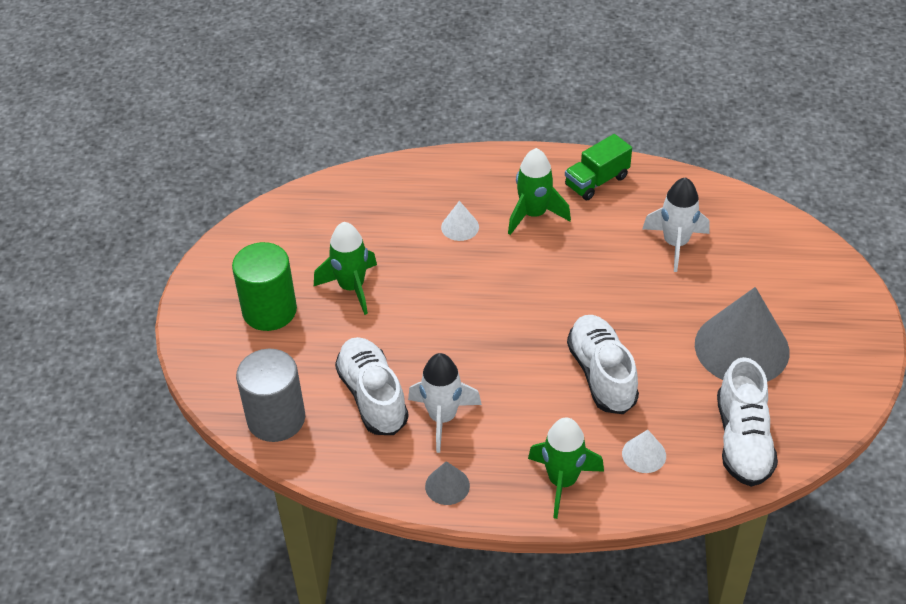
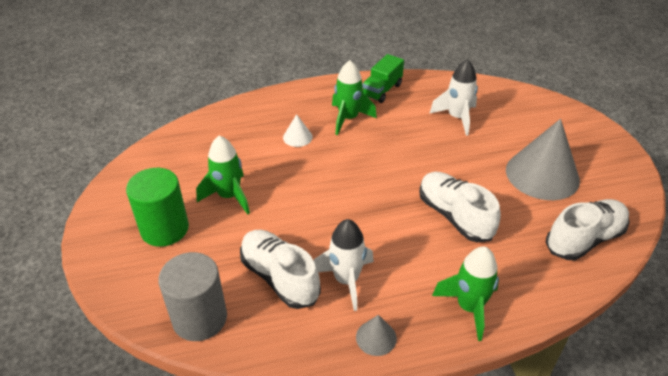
camera: 20 degrees left, 5 degrees down
(644, 454) = (519, 268): white cone -> none
(743, 440) = (584, 239): white shoe -> white shoe turned 105 degrees counterclockwise

